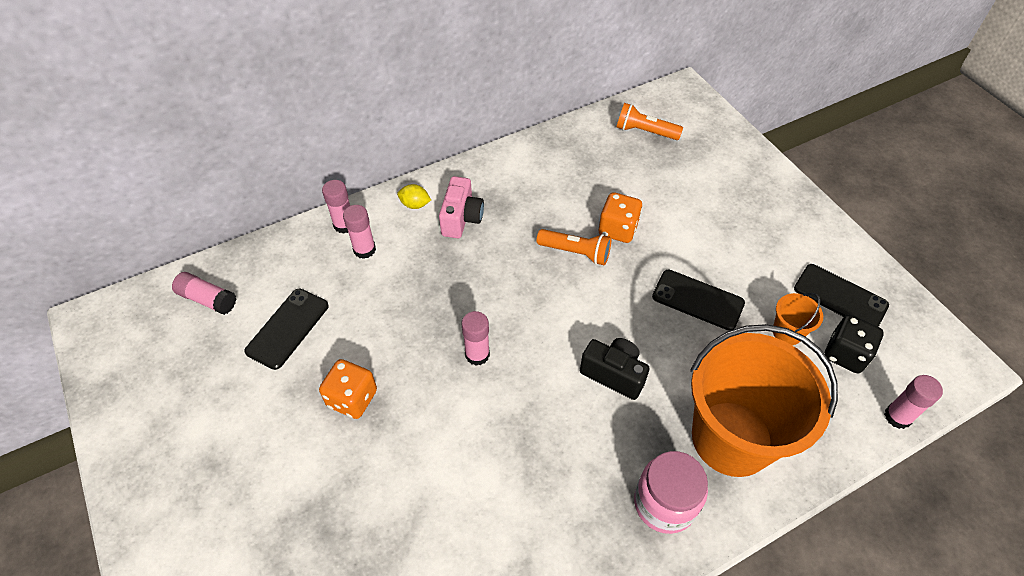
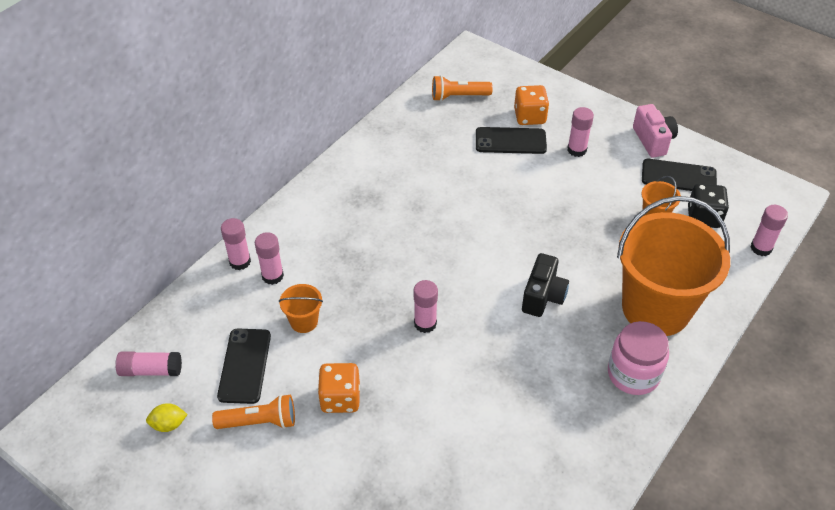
camera: 25 degrees left, 5 degrees down
(365, 306) = (304, 321): none -> orange bucket
(415, 204) = (294, 222): yellow lemon -> yellow lemon (169, 424)
(461, 218) = (344, 220): pink camera -> pink camera (653, 140)
(576, 252) = (458, 214): orange flashlight -> orange flashlight (259, 421)
(614, 374) = (543, 296): black camera -> black camera turned 105 degrees clockwise
(618, 229) = (482, 183): orange dice -> orange dice (529, 117)
(698, 300) = (575, 216): black phone -> black phone (510, 141)
(739, 228) = (576, 150): none -> pink glue stick

